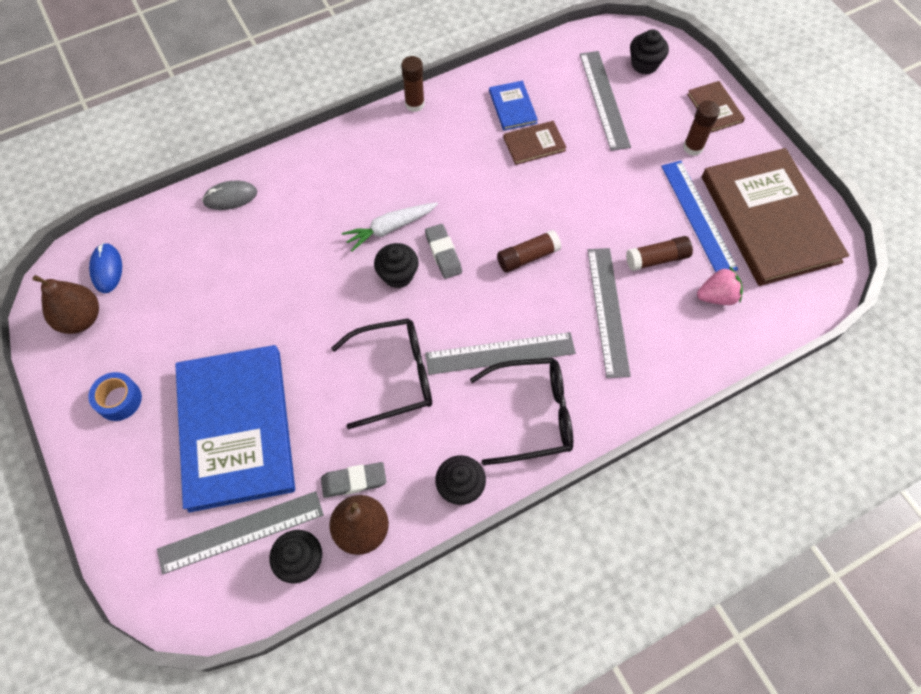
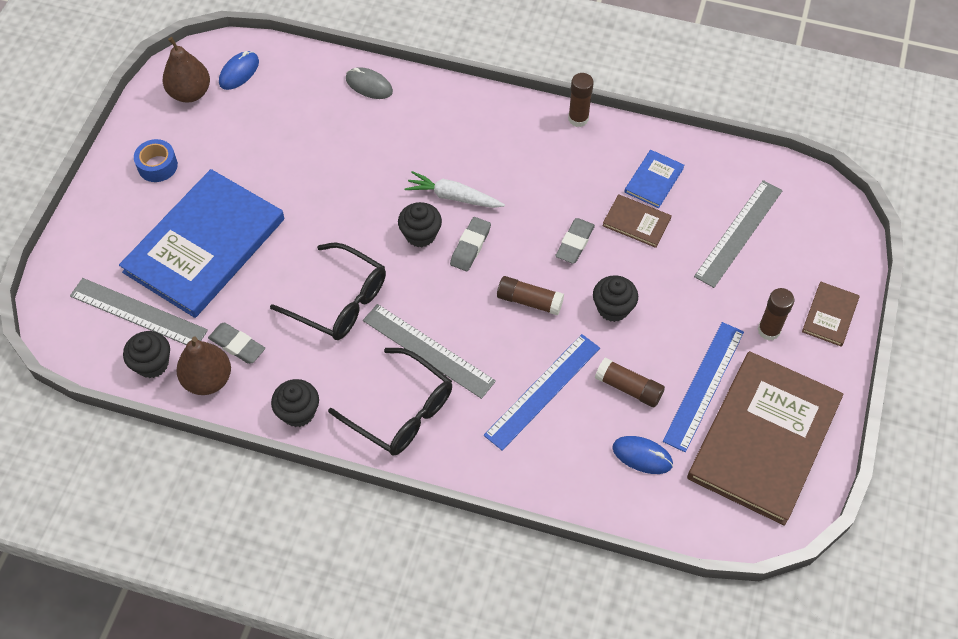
camera: 45 degrees right, 5 degrees down
(511, 191) = (574, 243): none -> grey eraser
(608, 311) = (543, 391): grey ruler -> blue ruler
(644, 64) = (811, 232): black cupcake -> black cupcake (613, 308)
(716, 296) = (642, 456): pink strawberry -> blue mouse

